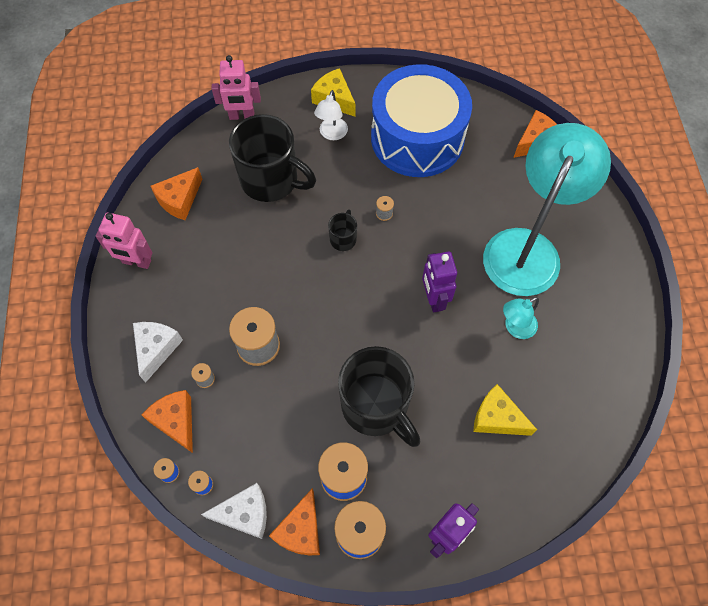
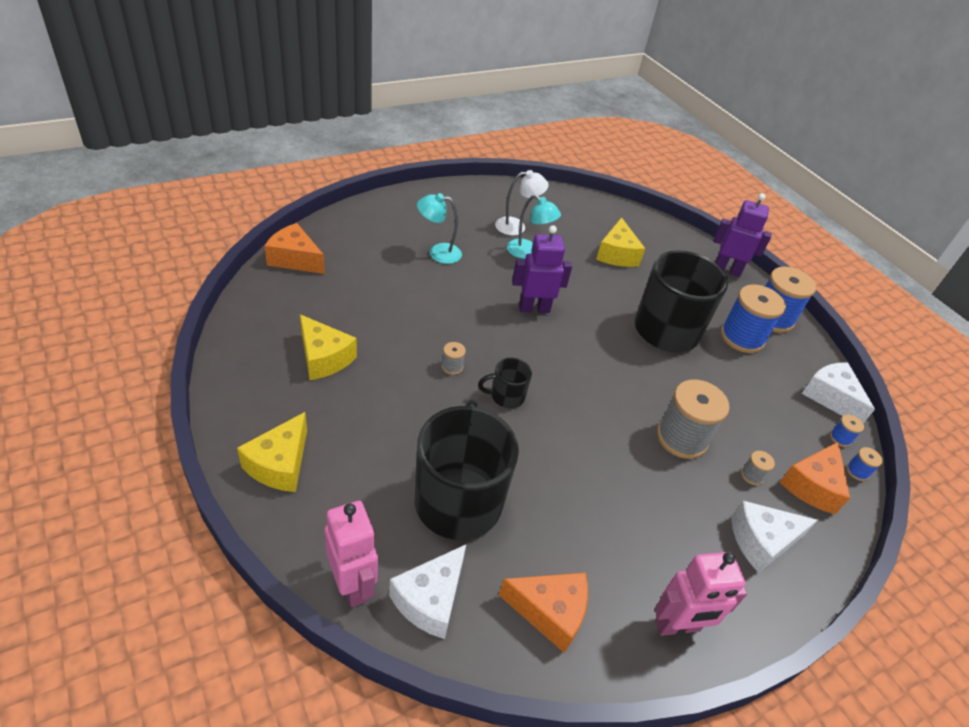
camera: 120 degrees left, 20 degrees down
(136, 262) = (677, 626): pink robot -> pink robot turned 90 degrees clockwise
(216, 147) = (430, 599): none -> white cheese
(301, 530) = (805, 355): orange cheese -> none
(332, 134) = (349, 449): white lamp -> white lamp (516, 226)
(417, 138) = (324, 358): blue drum -> yellow cheese
(434, 299) = (534, 308): purple robot -> purple robot turned 150 degrees counterclockwise
(527, 248) = (438, 252): turquoise lamp -> turquoise lamp, size x0.41

